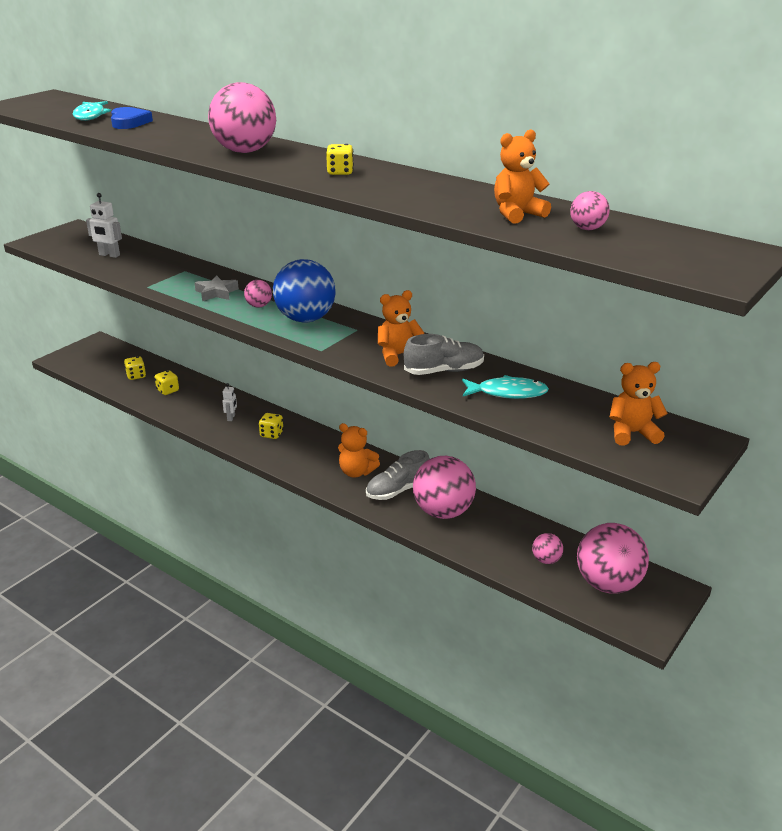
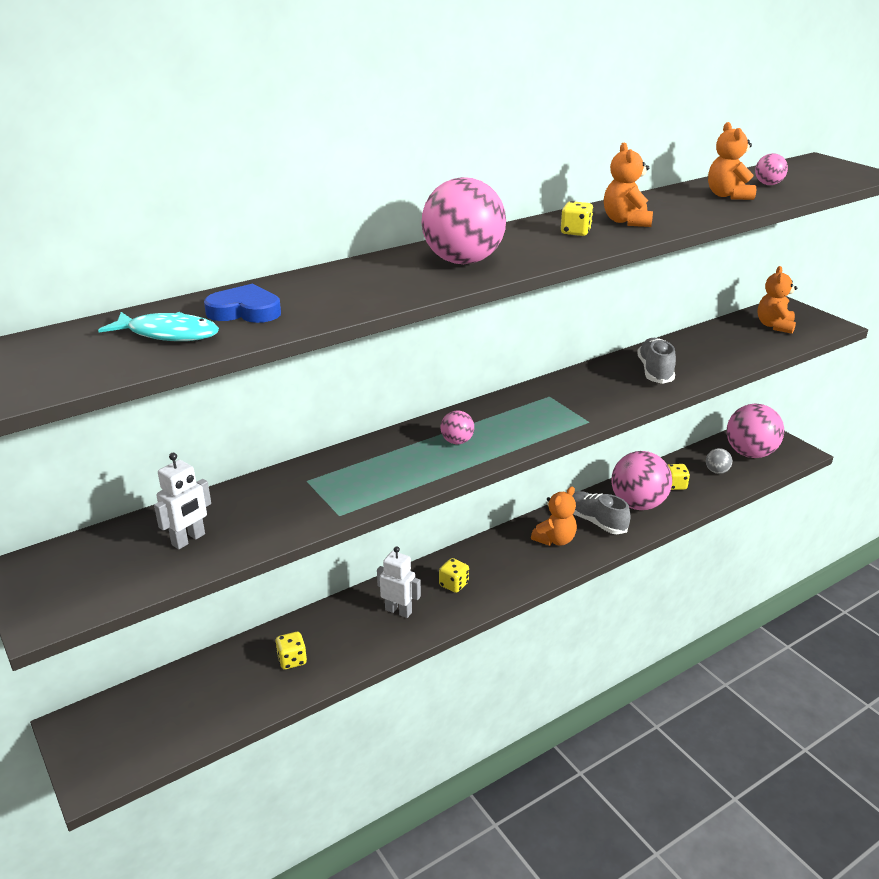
camera: 70 degrees left, 0 degrees up
(136, 376) = (225, 689): yellow dice -> yellow dice (675, 485)
(216, 293) = (398, 464): grey star -> none
(231, 418) = (398, 611): white robot -> white robot, size x1.59
(305, 319) = (509, 419): blue ball -> none
(398, 356) = (617, 386): orange teddy bear -> orange teddy bear (626, 221)
(398, 490) = (595, 521): grey shoe -> grey shoe turned 150 degrees clockwise
(507, 393) = (702, 354): turquoise fish -> none
(546, 560) = (716, 471): pink ball -> grey ball

